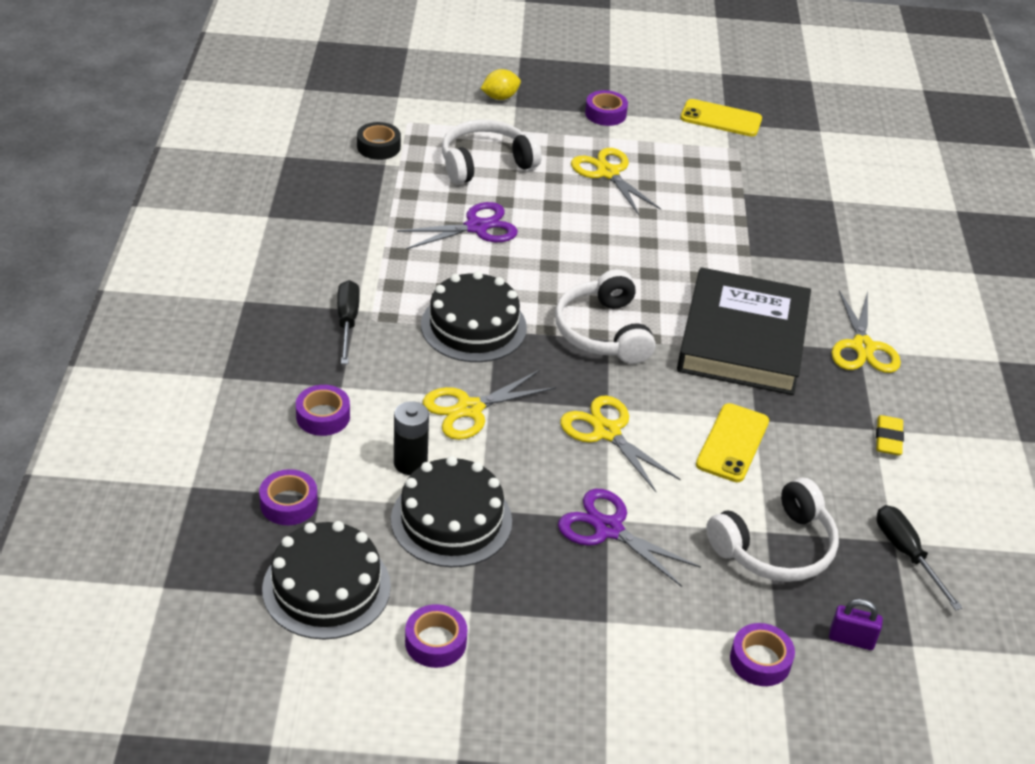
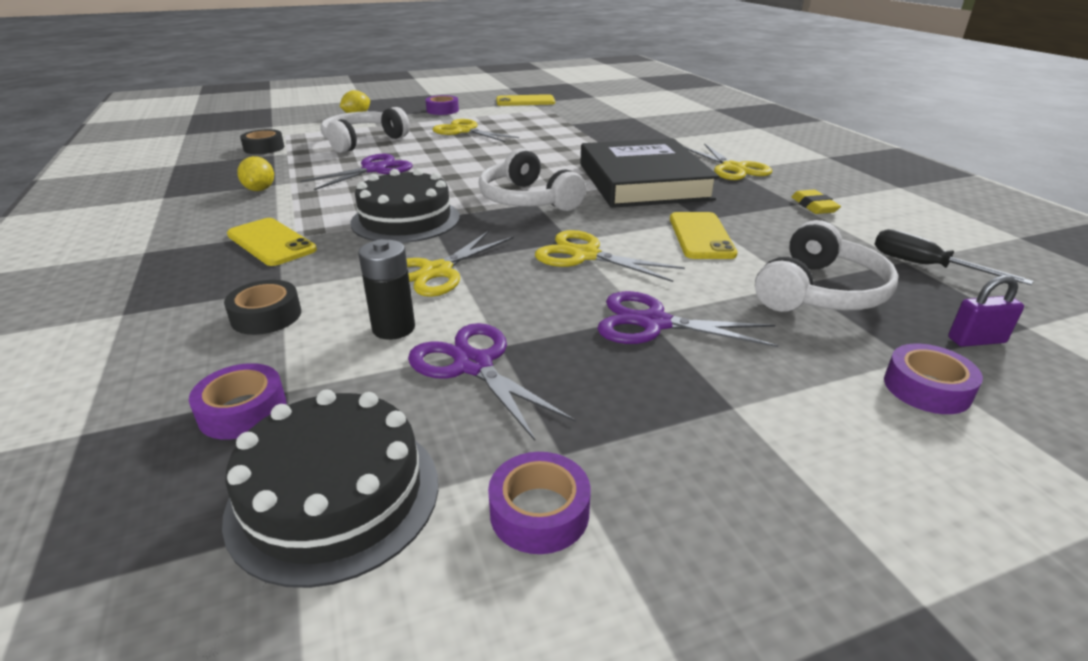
camera: 20 degrees left, 10 degrees down
(323, 416) = (266, 316): purple tape -> black tape
(347, 322) = (271, 242): black screwdriver -> yellow phone
(357, 230) = (260, 189): none -> yellow lemon
(451, 520) = (473, 365): black cake -> purple scissors

